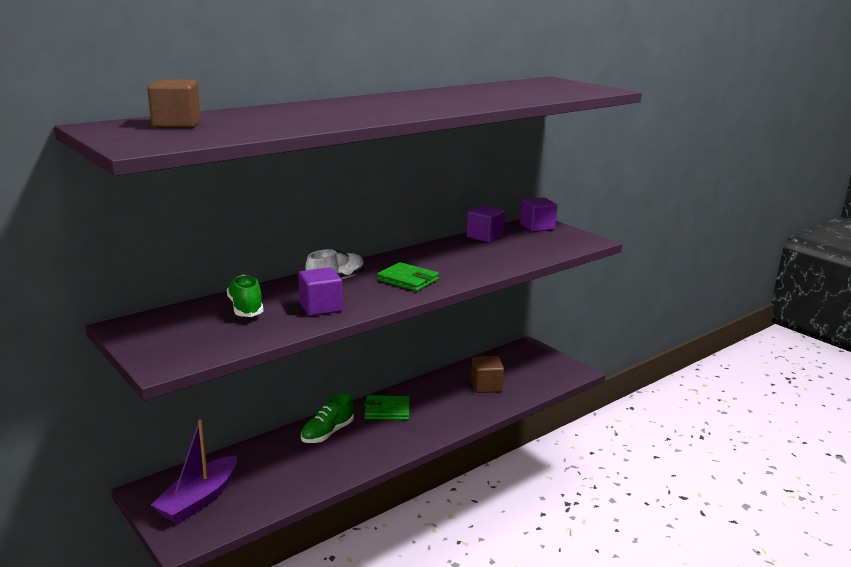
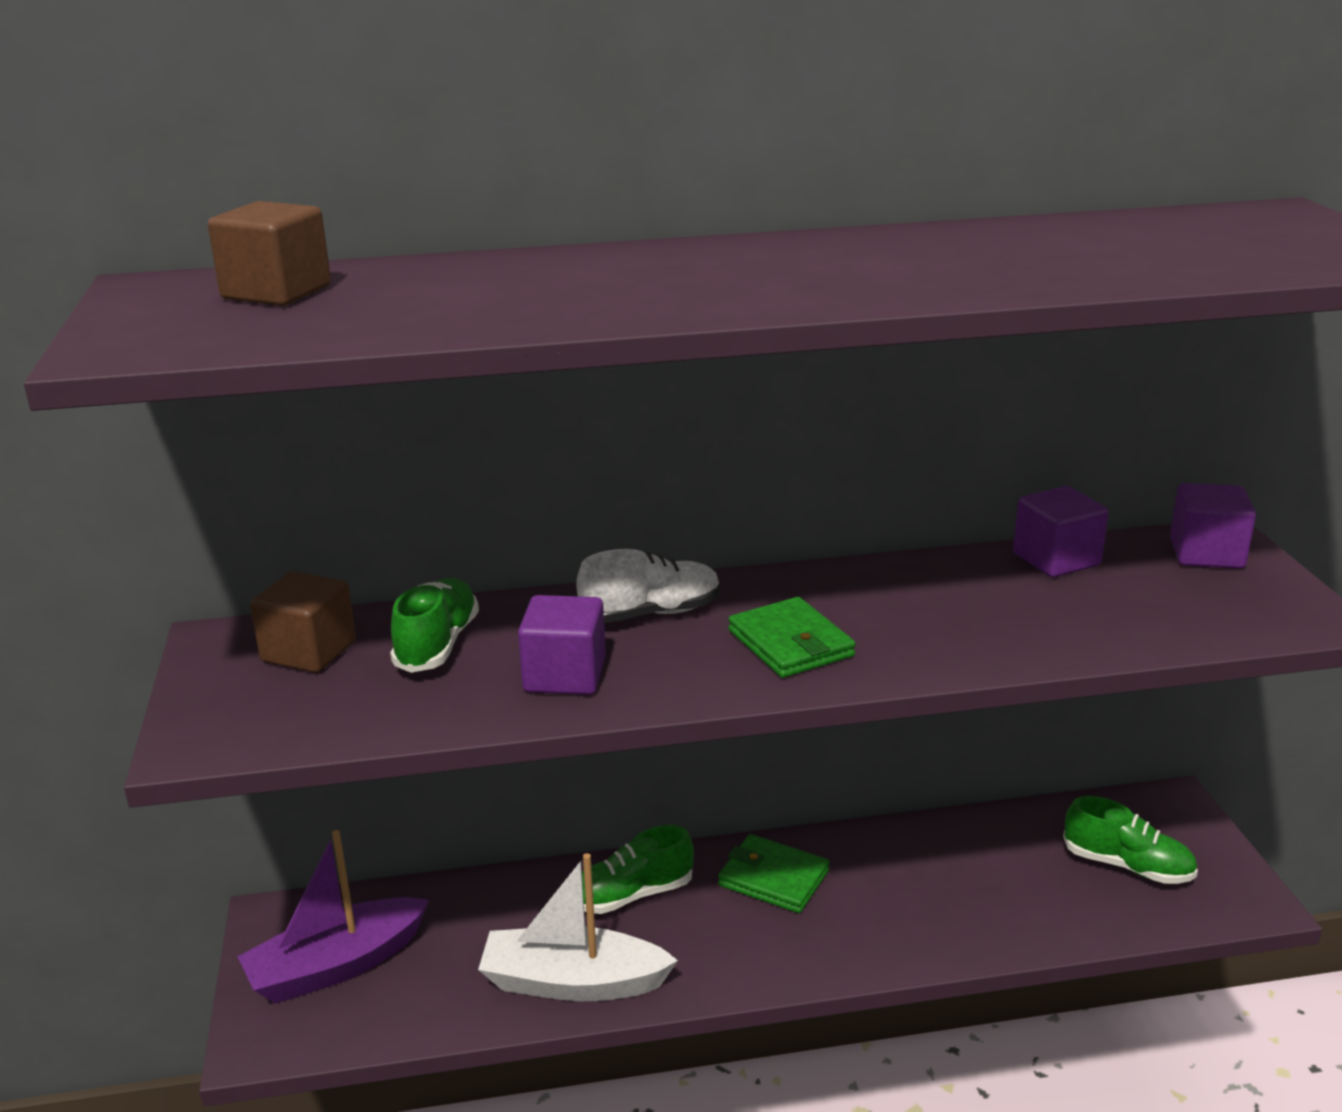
camera: 30 degrees right, 5 degrees up
(326, 472) = (573, 982): none -> white boat
(486, 386) = (1014, 879): brown cube -> brown cube (309, 651)
(525, 371) = (1127, 866): none -> green shoe

